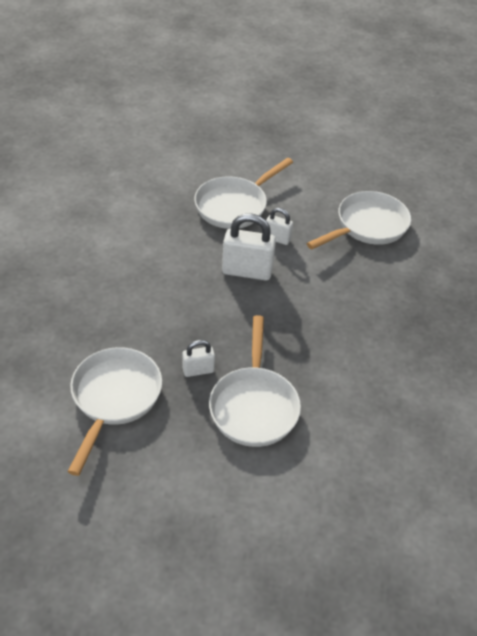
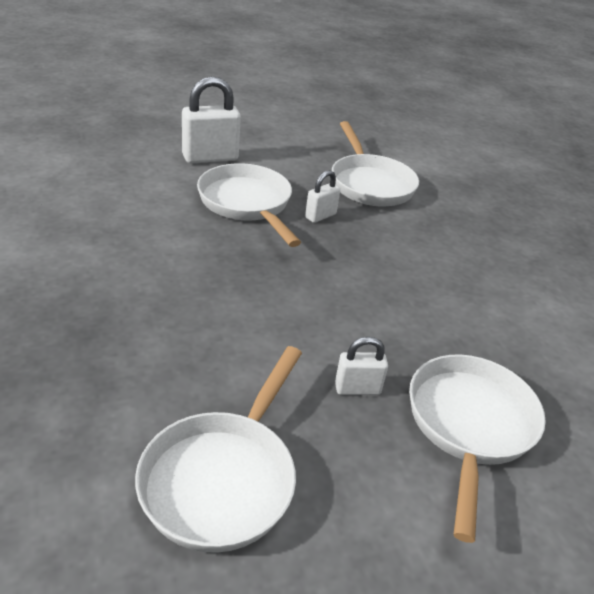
camera: 150 degrees right, 10 degrees down
(247, 271) = (357, 324): white padlock -> white padlock (210, 158)

